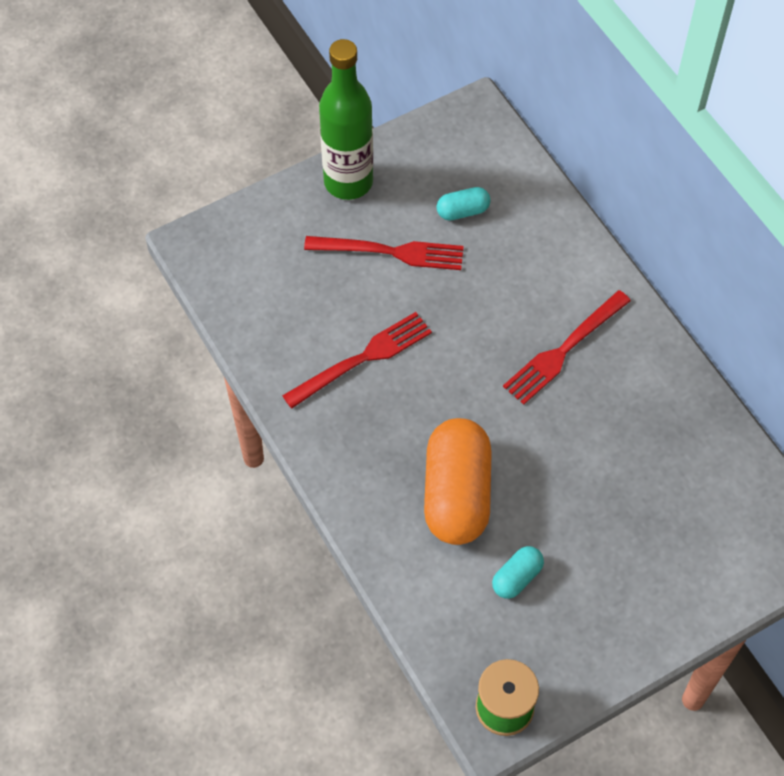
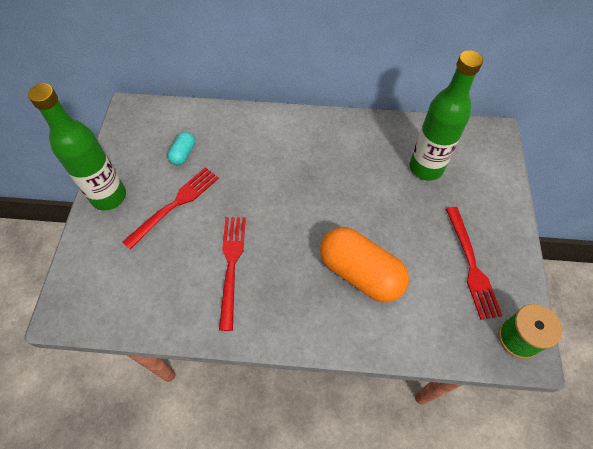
camera: 55 degrees left, 0 degrees up
(517, 578) = (436, 276): turquoise capsule -> none
(563, 351) = (309, 163): red fork -> red fork (472, 266)
(670, 486) = (426, 168): none -> green bottle

